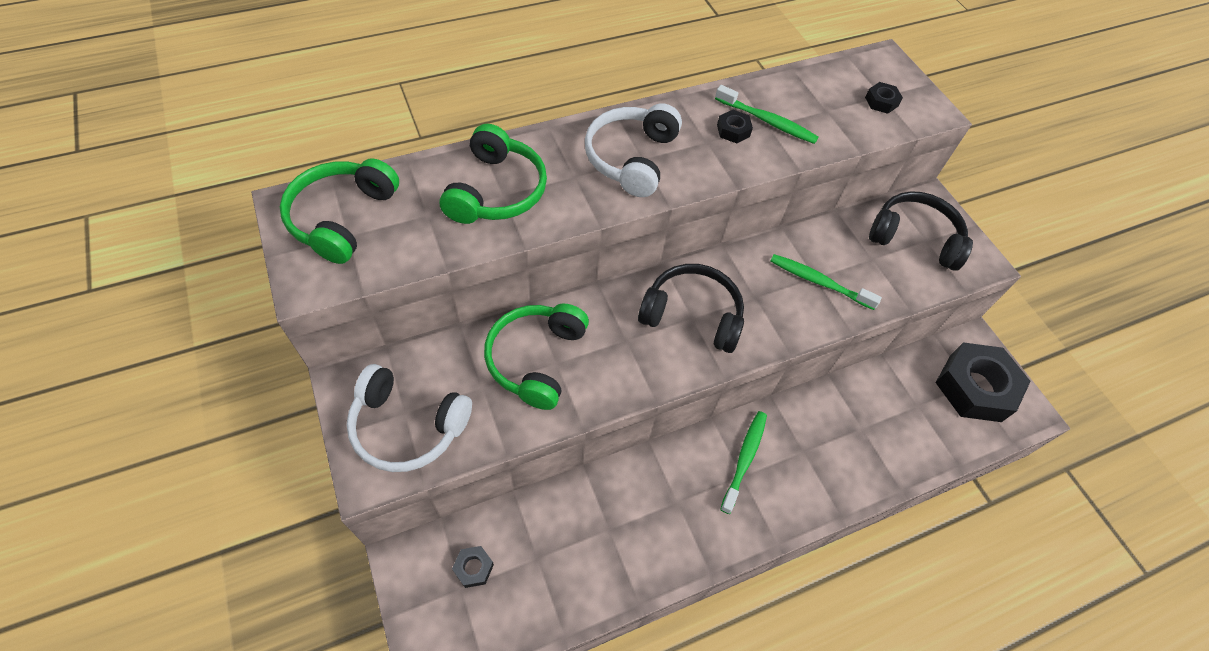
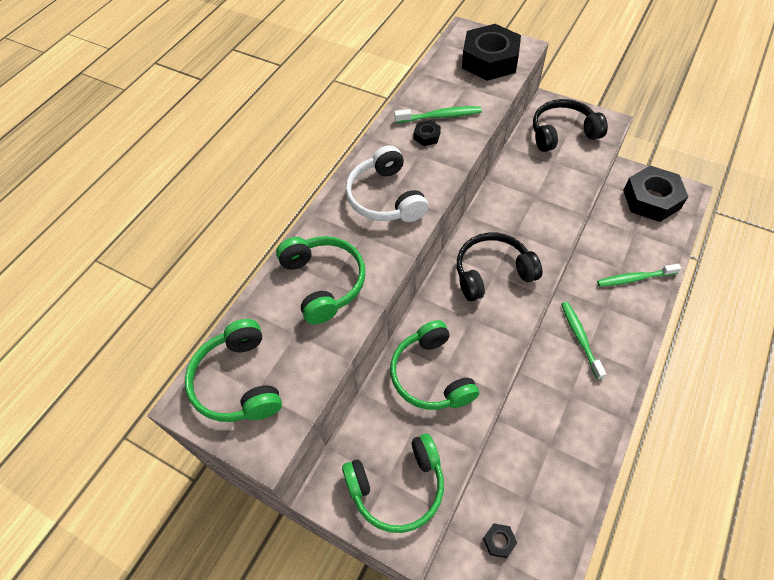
camera: 30 degrees left, 0 degrees up
(407, 426) = (397, 486): white headphones -> green headphones
(819, 282) = (540, 198): green toothbrush -> green toothbrush (635, 278)
(881, 102) = (489, 60): black nut -> black nut, size x2.41

